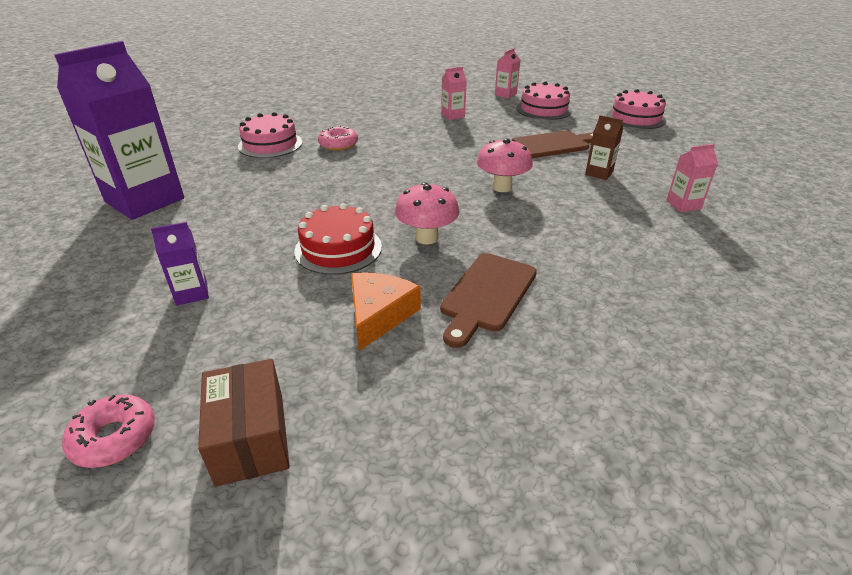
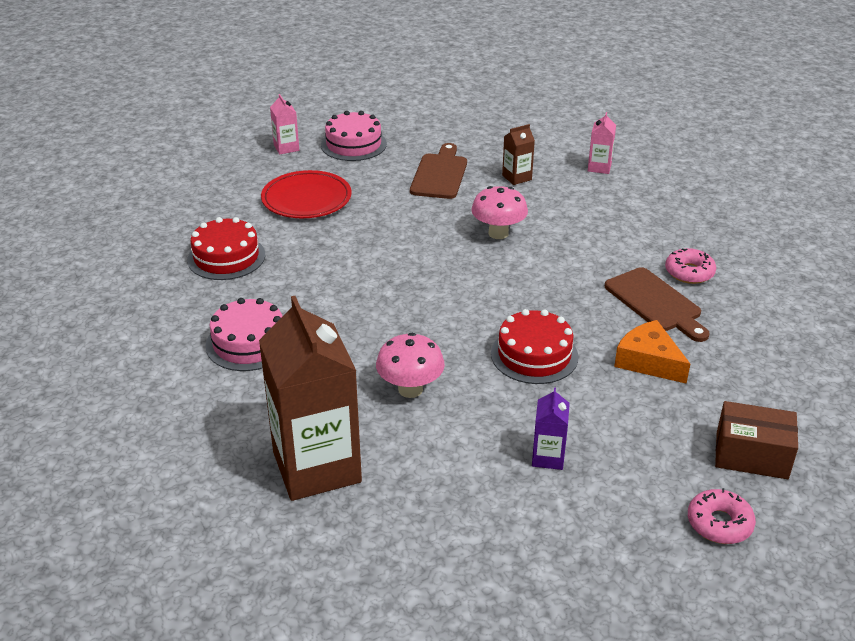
camera: 60 degrees left, 0 degrees up
(144, 200) = (316, 467): purple carton -> brown carton
(338, 144) = (303, 295): pink donut -> pink donut (689, 272)
(357, 114) = (226, 257): none -> red cake
(427, 238) = (553, 302): pink mushroom -> pink mushroom (410, 389)
(453, 115) = (306, 199): pink carton -> red plate
(635, 118) = (428, 111): pink cake -> none

